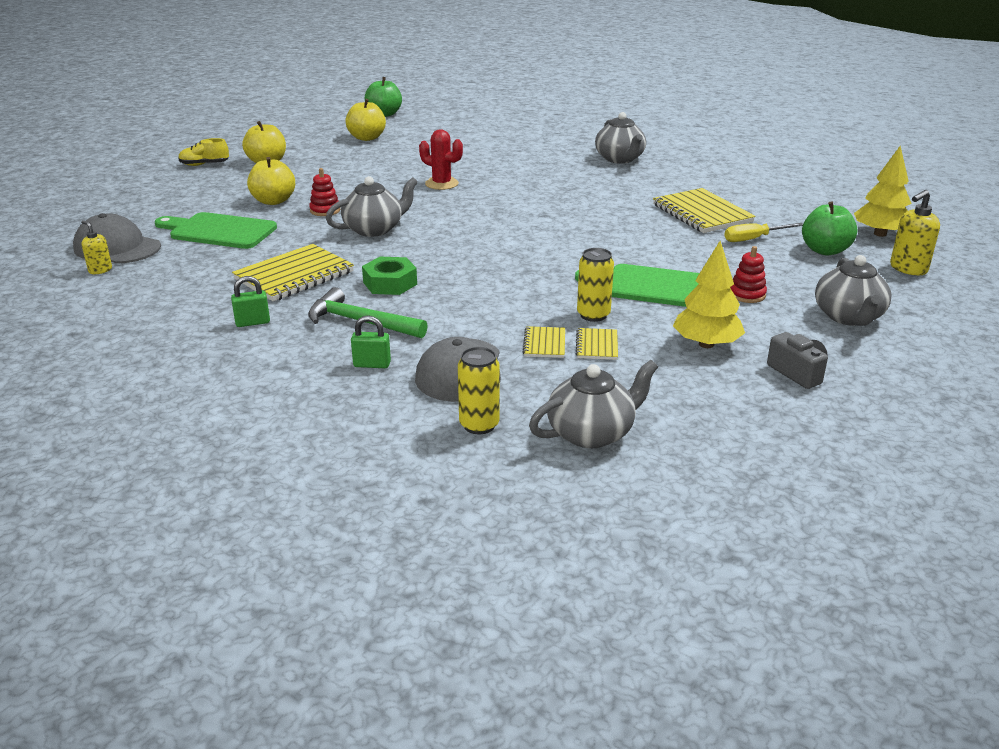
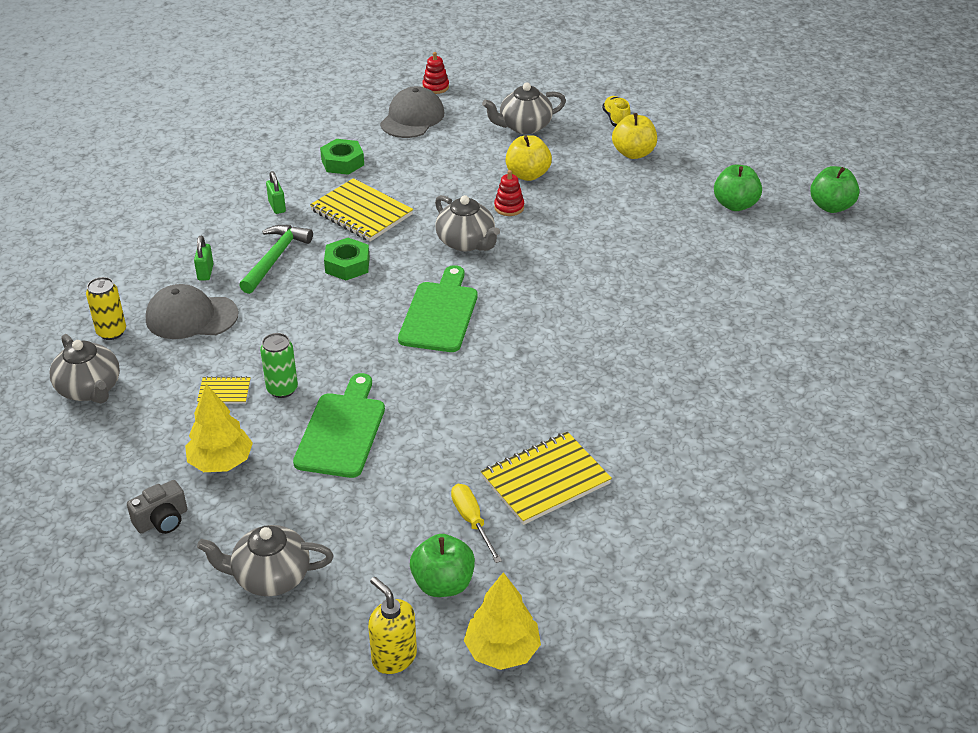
camera: 85 degrees right, 10 degrees up
(100, 270) = (369, 120): yellow soap dispenser -> none
(182, 285) = (342, 162): none -> green nut
(218, 231) = (451, 158): green cutting board -> green cutting board (440, 313)
(367, 138) = (735, 205): yellow apple -> green apple
(441, 184) = (599, 272): red cactus -> none
(544, 344) = (230, 360): yellow notebook -> none
(593, 315) = (282, 389): yellow can -> green can
(620, 159) = (726, 412): grey teapot -> grey teapot (524, 126)
(747, 295) = (323, 500): red stacking toy -> red stacking toy (435, 87)

